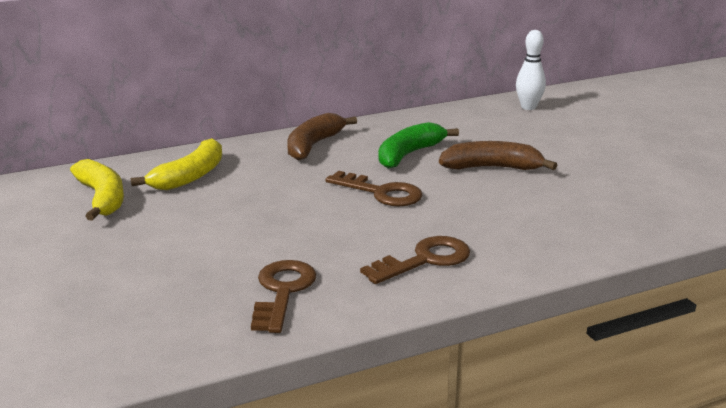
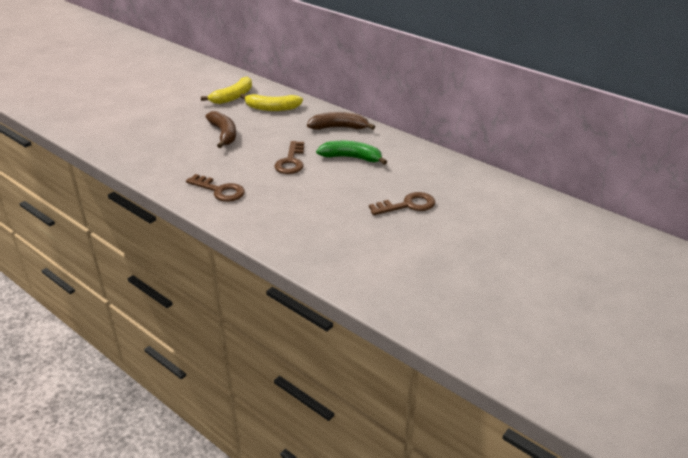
camera: 65 degrees right, 10 degrees up
(282, 291) = (169, 162): brown key -> brown key (407, 205)
(492, 168) = (354, 188): brown banana -> brown banana (224, 134)
(528, 107) = (478, 183): white bowling pin -> none

